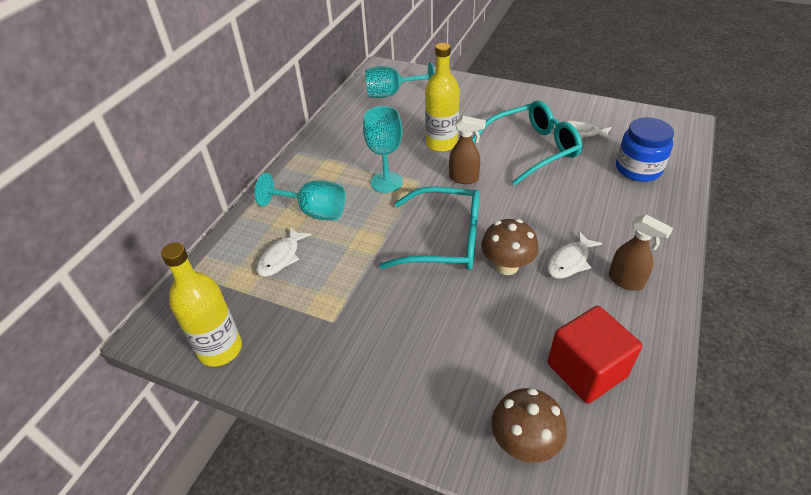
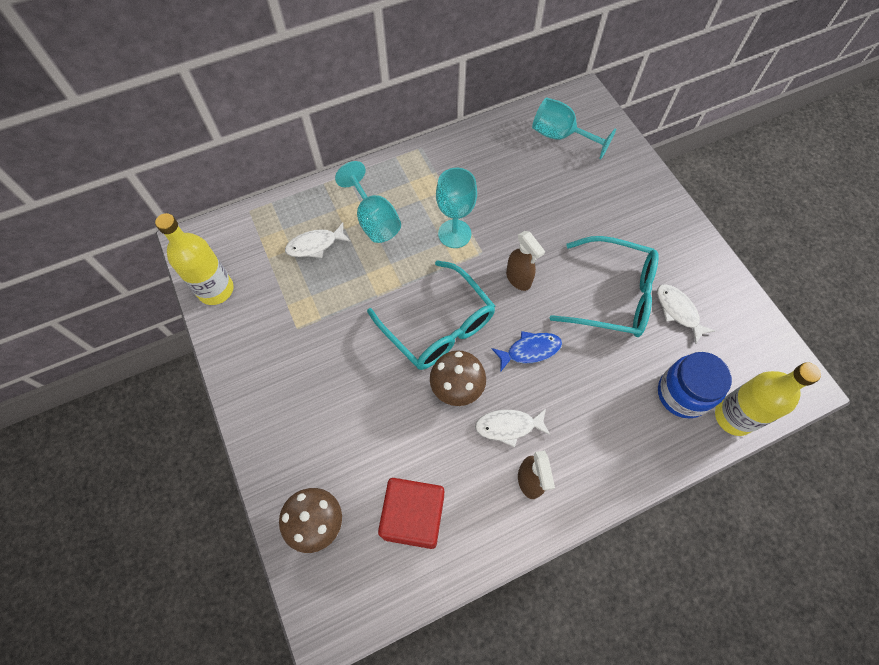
camera: 40 degrees right, 20 degrees up
(441, 143) = (541, 227): yellow bottle -> yellow bottle (734, 416)
(524, 210) = (530, 350): none -> blue fish

